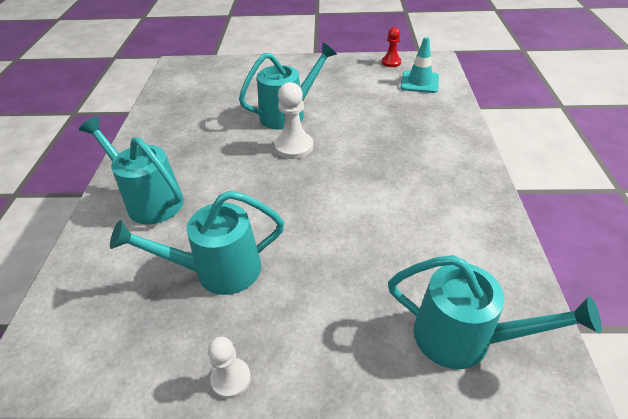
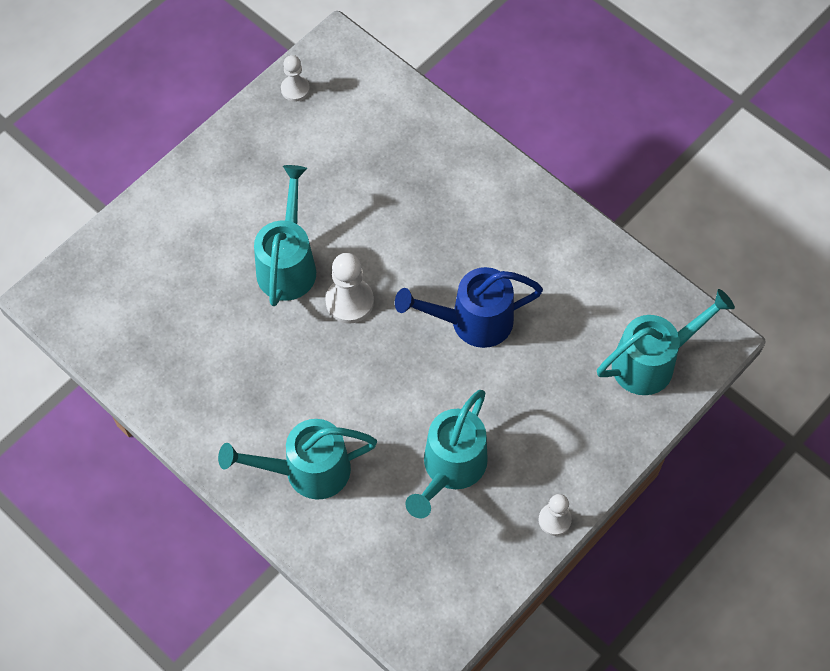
camera: 50 degrees left, 20 degrees up
(350, 204) = (472, 321): none -> blue watering can
(391, 62) = (295, 89): red pawn -> white pawn
(419, 82) = (361, 103): turquoise traffic cone -> none

